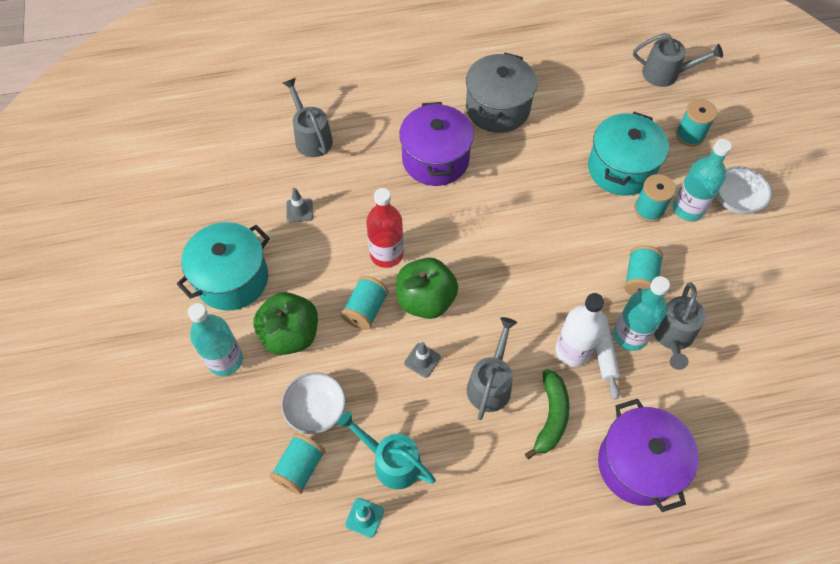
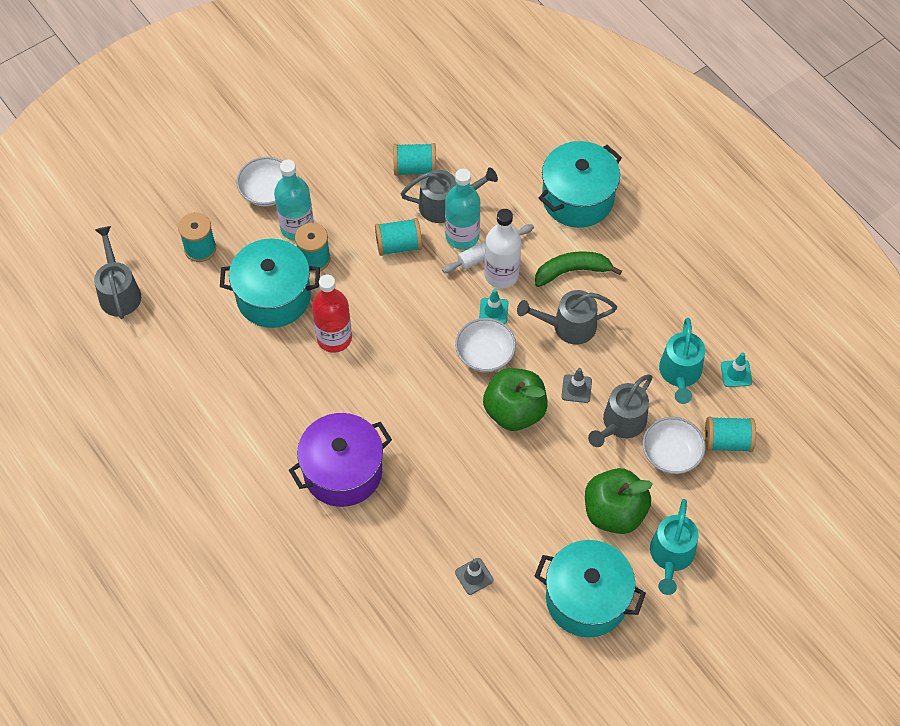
camera: 115 degrees left, 0 degrees up
(225, 360) = (671, 556): turquoise bottle -> turquoise watering can
(311, 137) = (372, 614): grey watering can -> grey watering can (620, 424)
(365, 309) = (552, 458): turquoise spool -> turquoise spool (415, 168)
(386, 254) = (483, 467): red bottle -> red bottle (334, 338)
(493, 301) = (485, 354): none -> white bowl
(497, 108) = (242, 438): grey pot -> none
(535, 327) = (493, 311): none -> turquoise traffic cone
(638, 464) = (577, 198): purple pot -> turquoise pot

